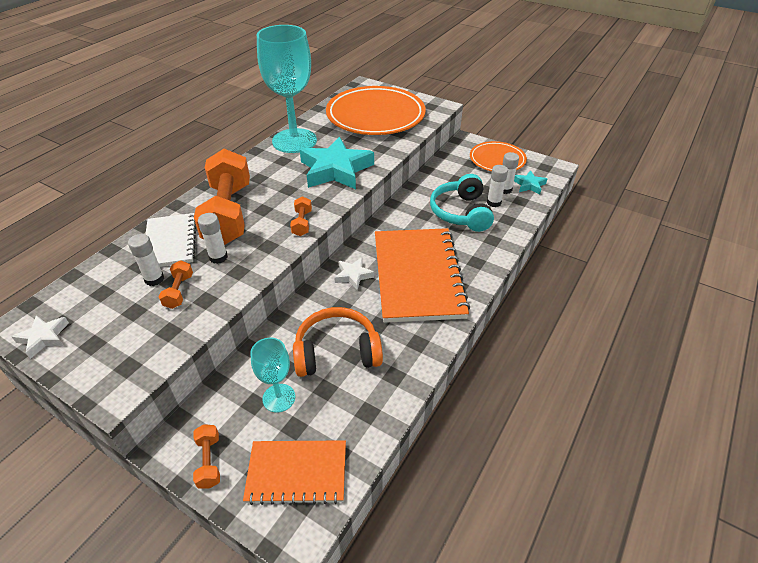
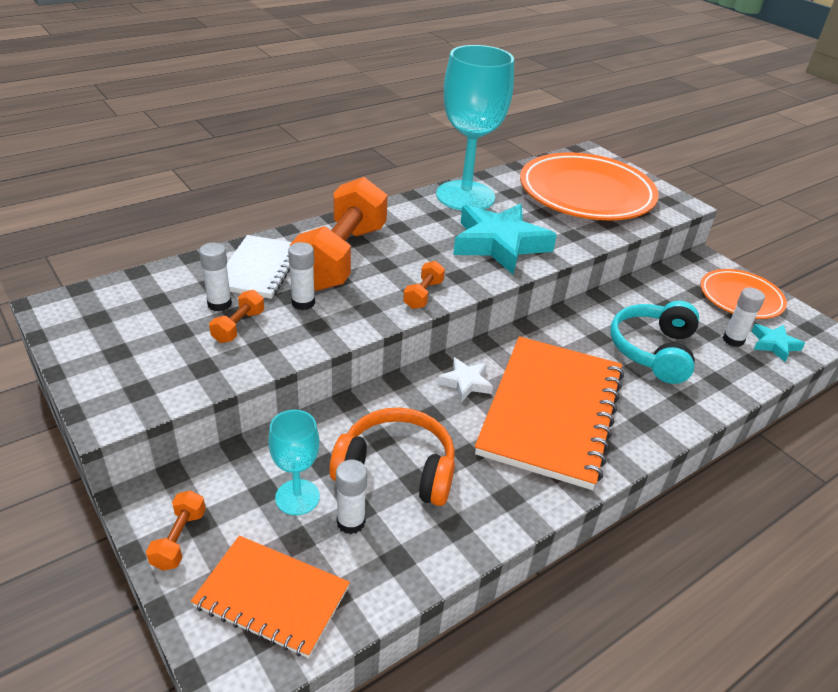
camera: 20 degrees right, 5 degrees down
(44, 338) = (73, 328): white star -> none
(494, 202) = (708, 352): white glue stick -> white glue stick (351, 522)

